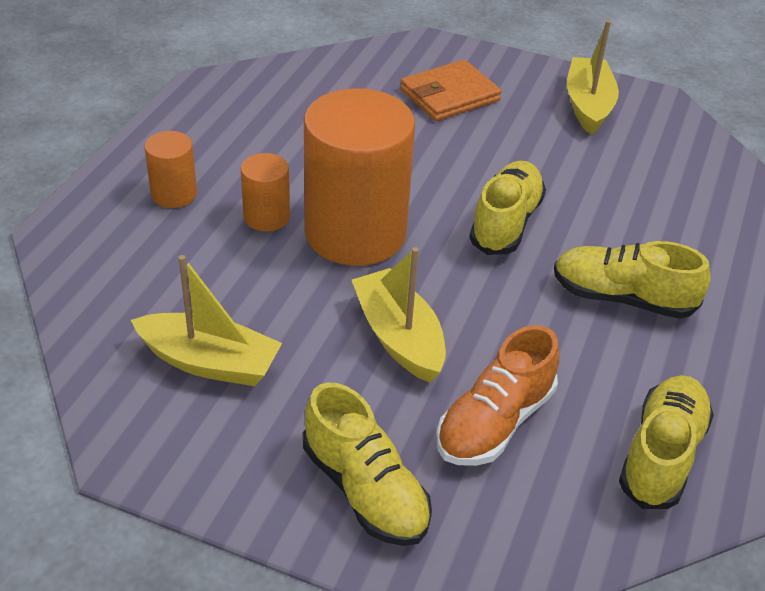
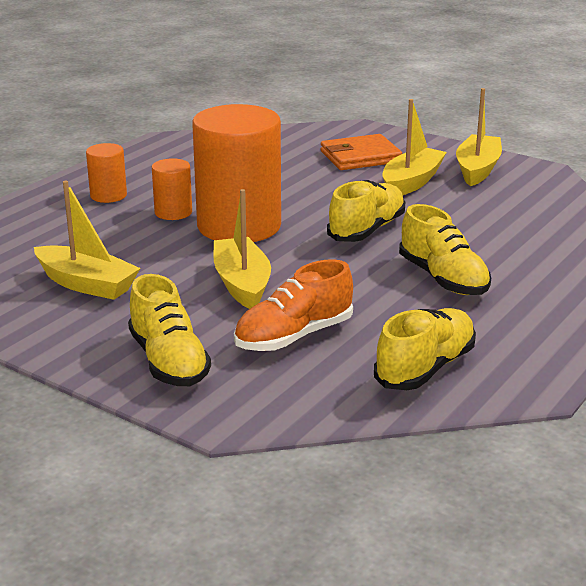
camera: 15 degrees right, 15 degrees down
(524, 134) = (411, 182): none -> yellow boat
(622, 298) = (443, 279): yellow shoe -> yellow shoe turned 150 degrees counterclockwise

